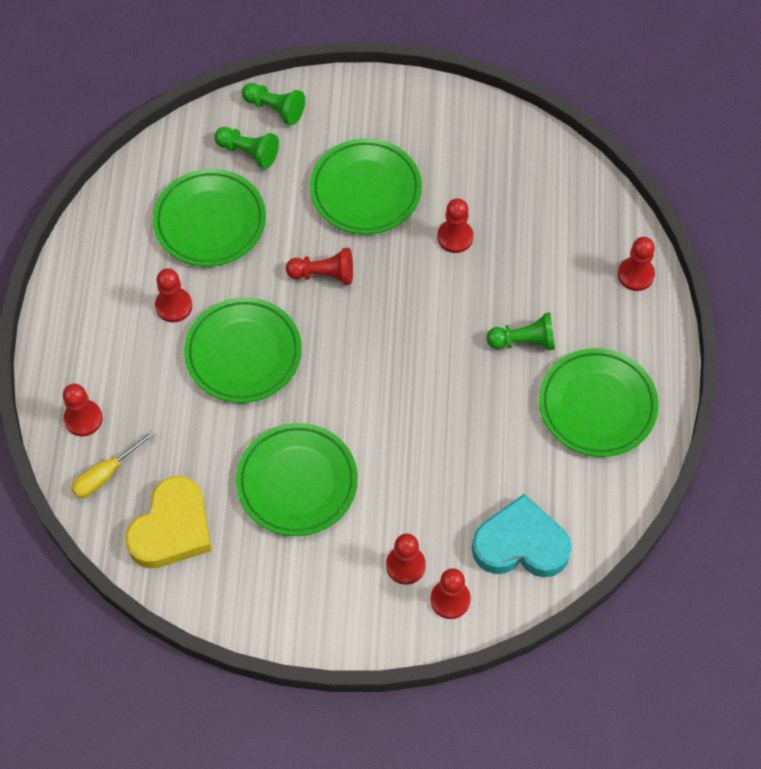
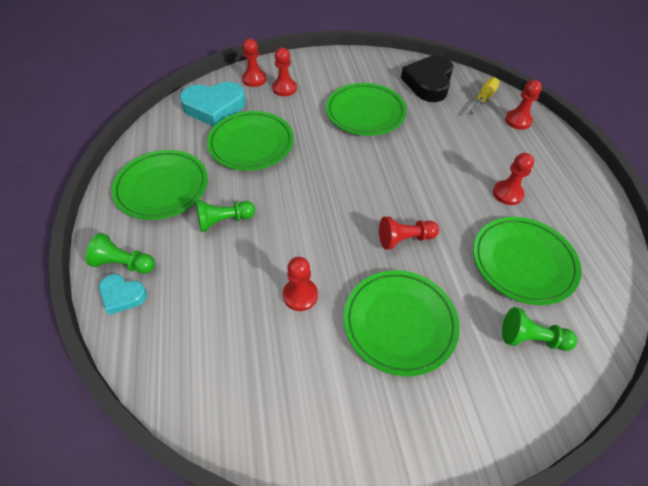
camera: 165 degrees right, 10 degrees down
(172, 528) = (428, 83): yellow heart -> black heart
(243, 353) = (438, 173): green plate -> green plate (251, 144)
(275, 109) = (535, 398): green pawn -> green pawn (124, 263)
(635, 275) = (122, 295): red pawn -> turquoise heart

